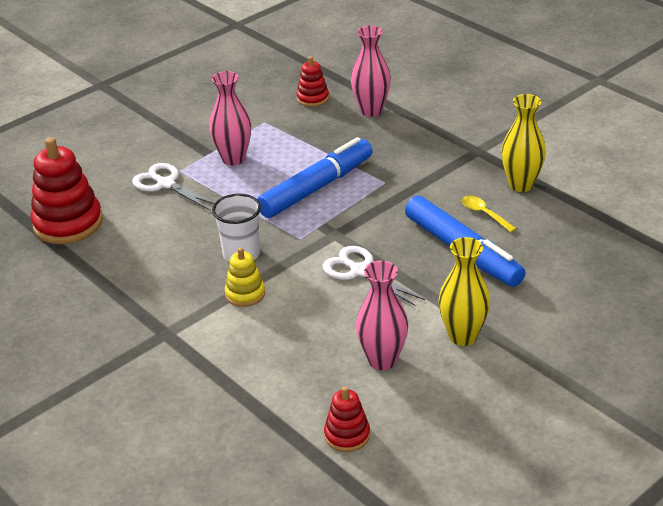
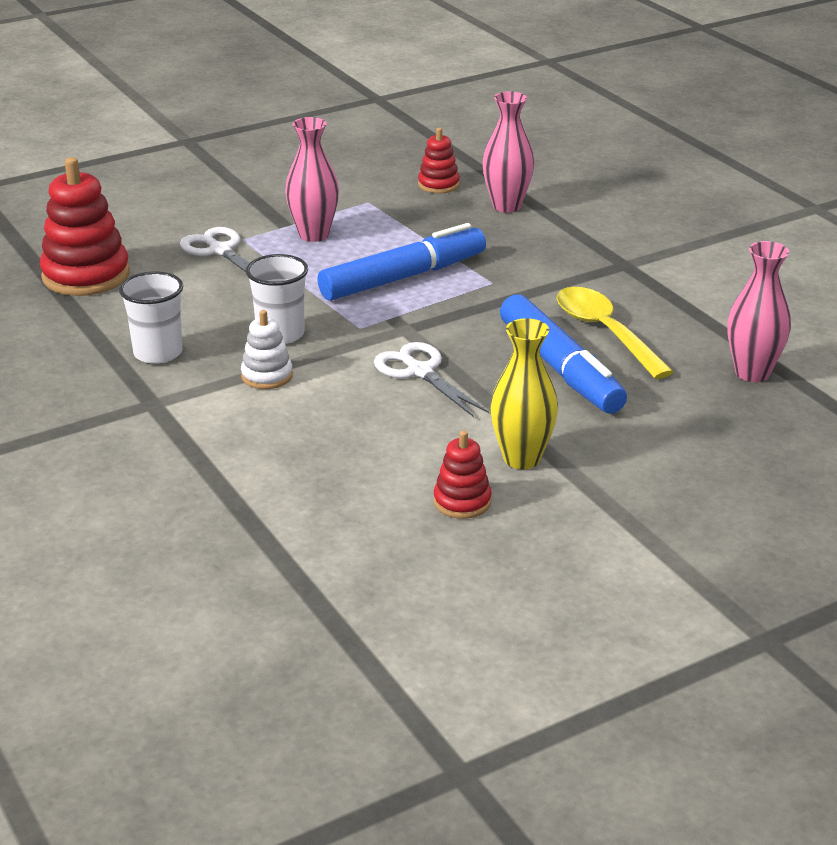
camera: 10 degrees right, 5 degrees down
(152, 286) = (158, 353): none -> white cup
(245, 294) = (267, 376): yellow stacking toy -> white stacking toy
(347, 435) = (329, 542): red stacking toy -> red stacking toy (462, 502)
(382, 360) = (408, 469): pink vase -> pink vase (752, 373)
(484, 214) = (605, 332): yellow spoon -> yellow spoon, size x1.92
(521, 185) = (666, 307): yellow vase -> none

